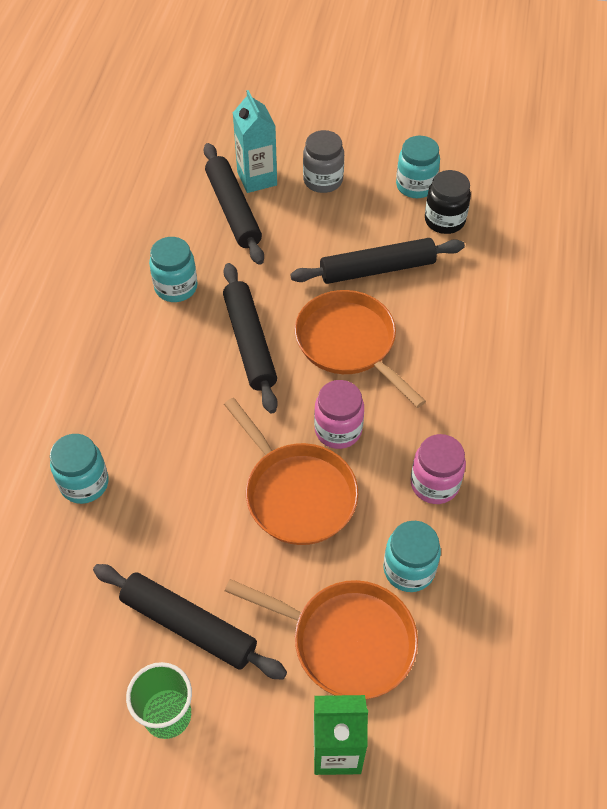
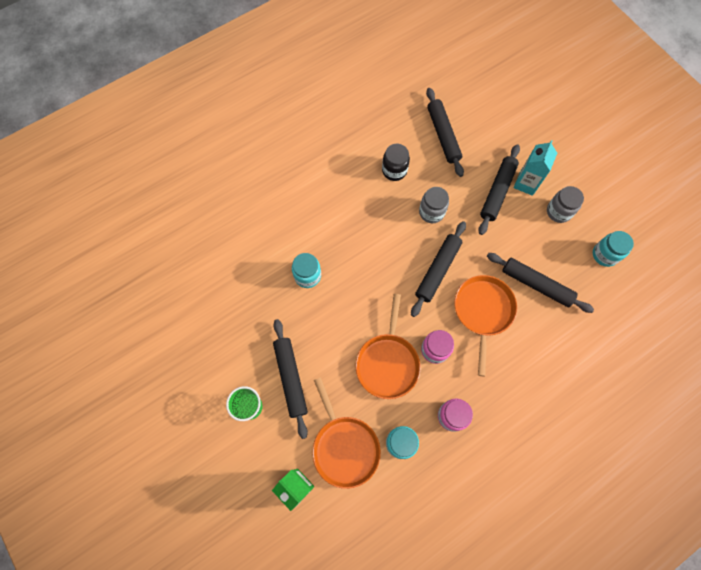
camera: 45 degrees right, 15 degrees up
(104, 198) = (443, 135): none -> black rolling pin
(176, 287) = (431, 212): turquoise jar -> grey jar
(444, 220) = (599, 287): black jar -> black jar (394, 170)

